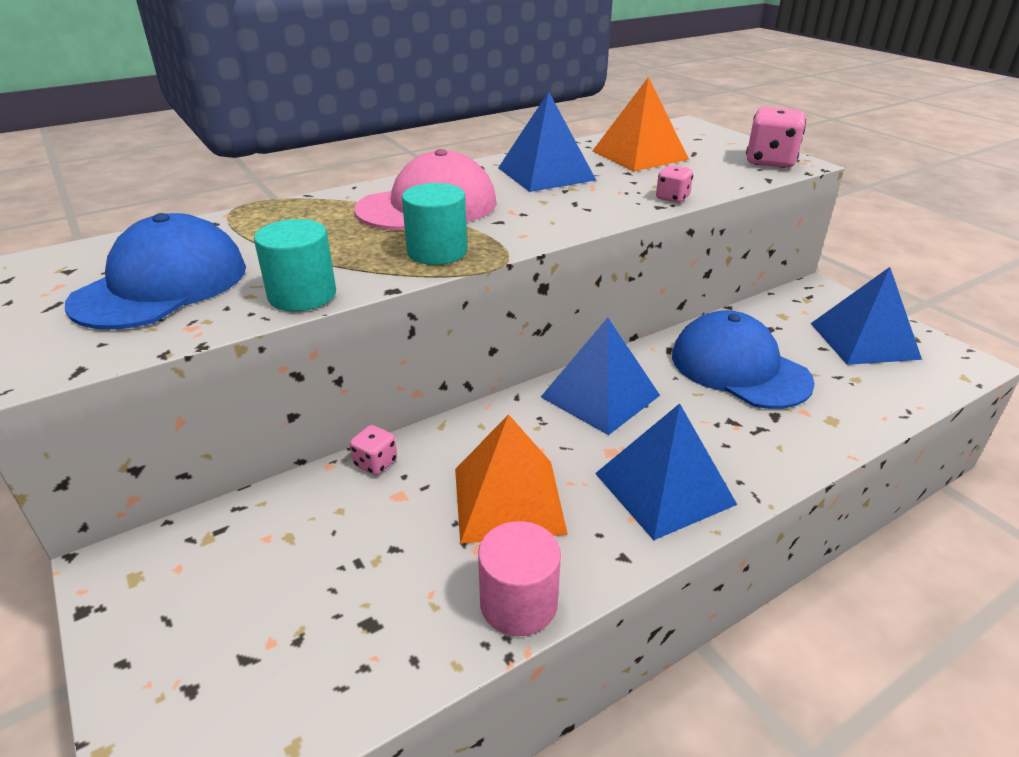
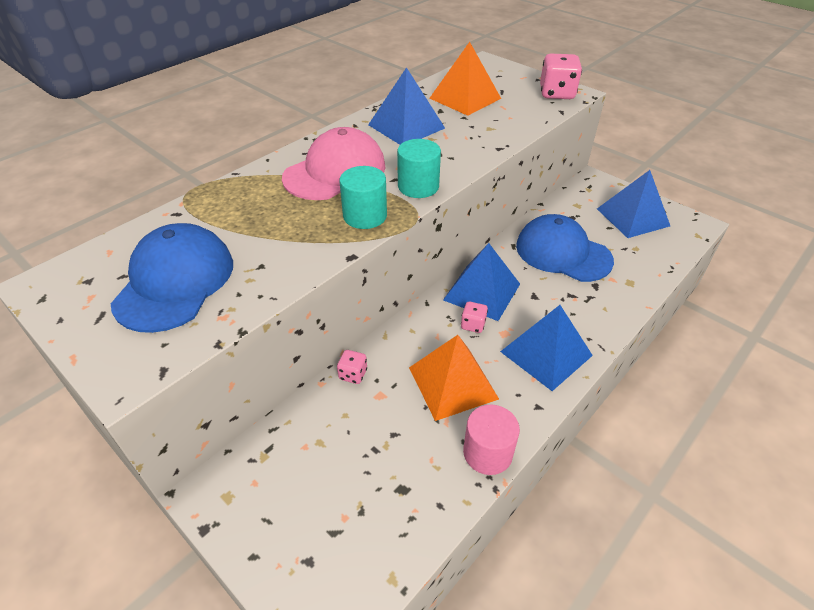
camera: 15 degrees left, 10 degrees up
(302, 295) = (289, 273): turquoise cylinder -> turquoise cylinder (418, 186)
(672, 198) = (505, 139): pink dice -> pink dice (473, 325)

